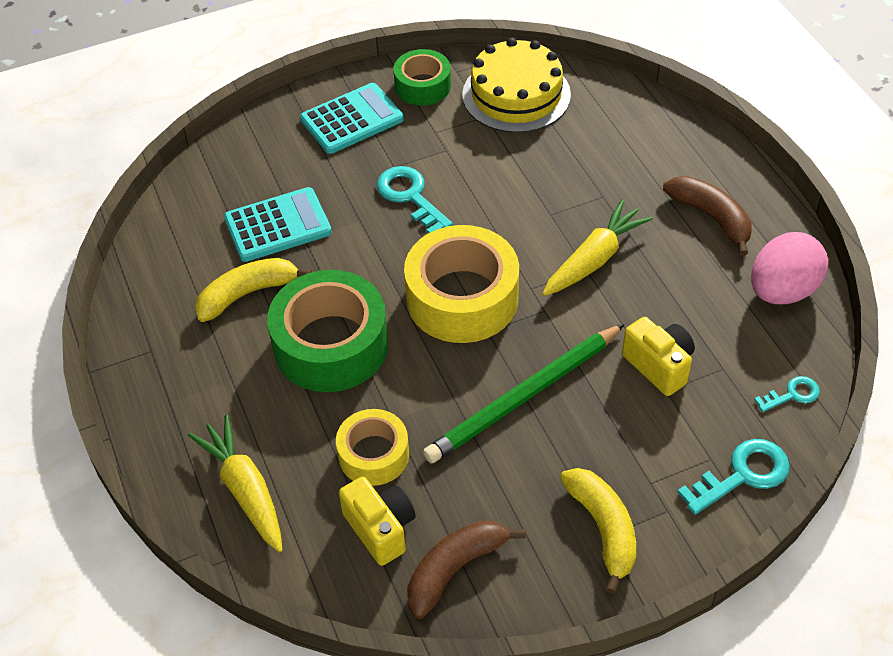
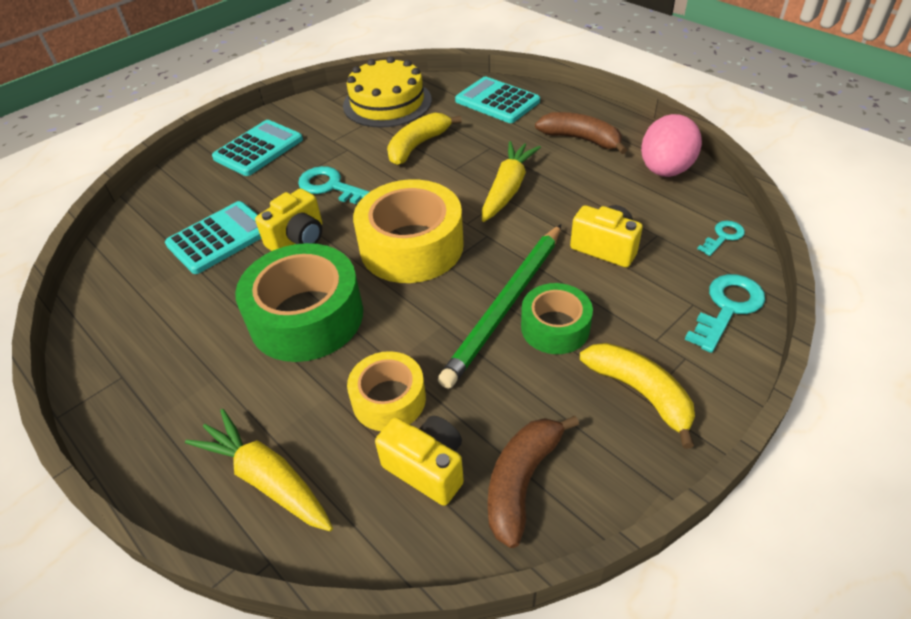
camera: 20 degrees left, 5 degrees down
(247, 294) = (208, 299): yellow banana -> yellow banana (418, 145)
(353, 251) = (298, 239): none -> yellow camera
(422, 86) = (309, 114): green tape -> green tape (555, 327)
(643, 131) = (497, 101): none -> turquoise calculator

